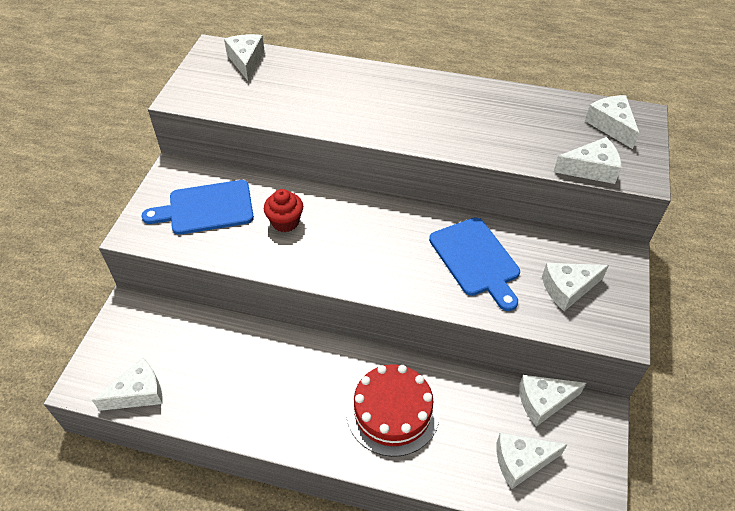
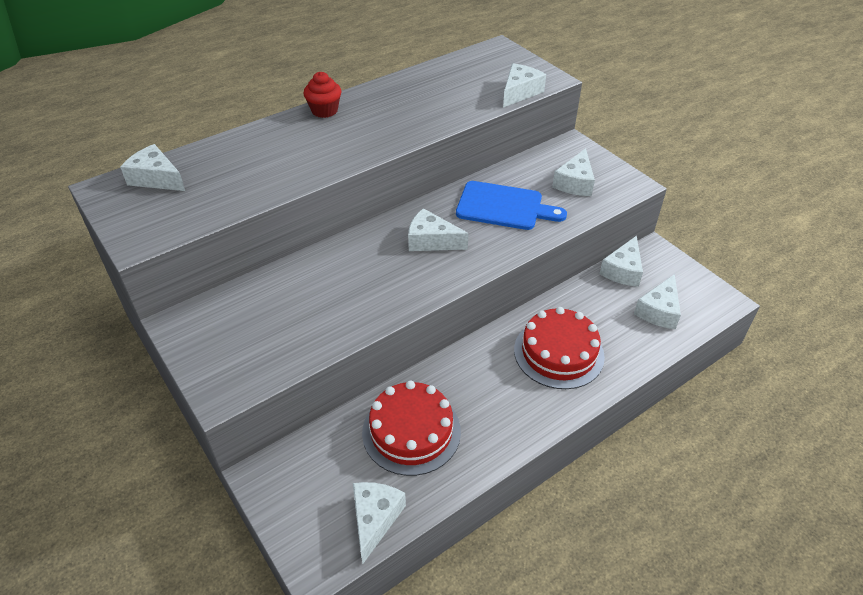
camera: 50 degrees left, 5 degrees down
(206, 208) = (259, 325): blue cutting board -> none
(228, 363) = (411, 431): none -> red cake
(285, 222) = (341, 283): red cupcake -> red cupcake (324, 111)
(611, 125) = (491, 62): white cheese -> white cheese (431, 241)

